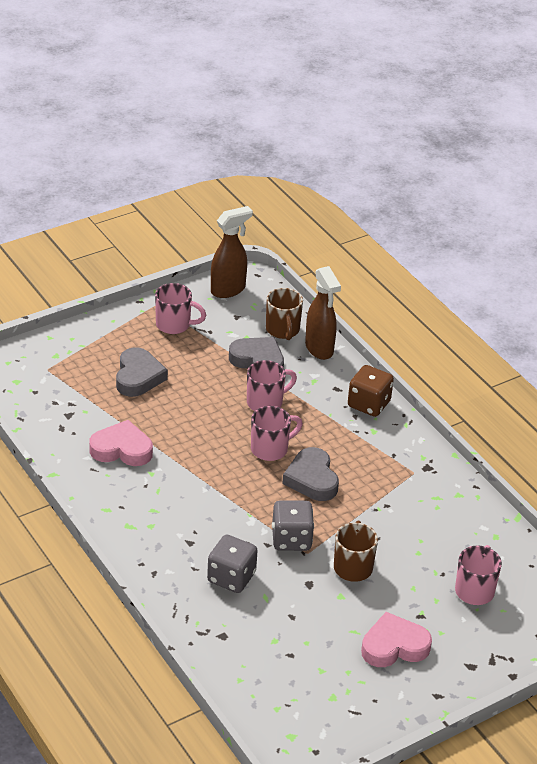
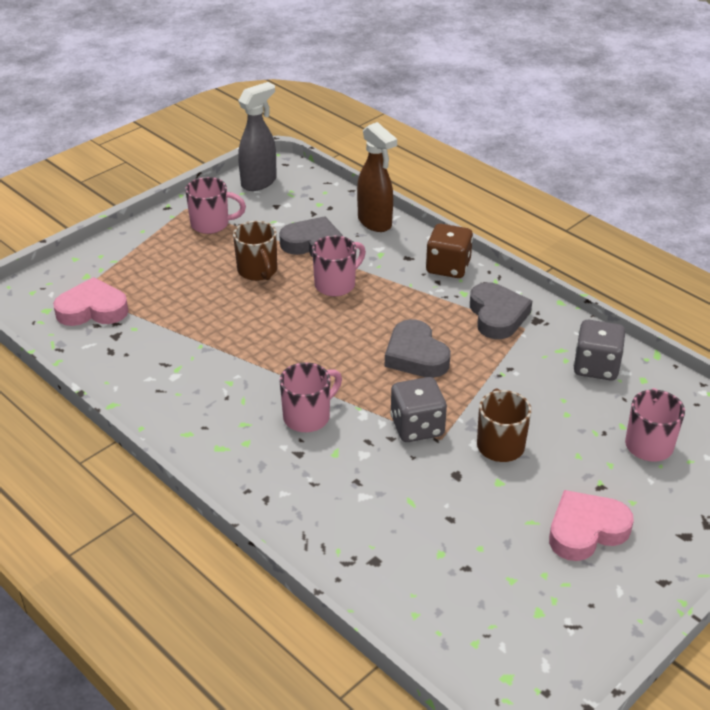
camera: 10 degrees left, 0 degrees up
(122, 449) = (187, 362): pink heart -> pink heart (92, 309)
(138, 377) = (186, 282): grey heart -> grey heart (497, 315)
(228, 290) = (259, 182): brown spray bottle -> grey spray bottle
(231, 577) = (362, 486): grey dice -> grey dice (596, 367)
(271, 449) = (358, 331): pink mug -> pink mug (308, 417)
(283, 330) = (330, 211): brown mug -> brown mug (258, 271)

